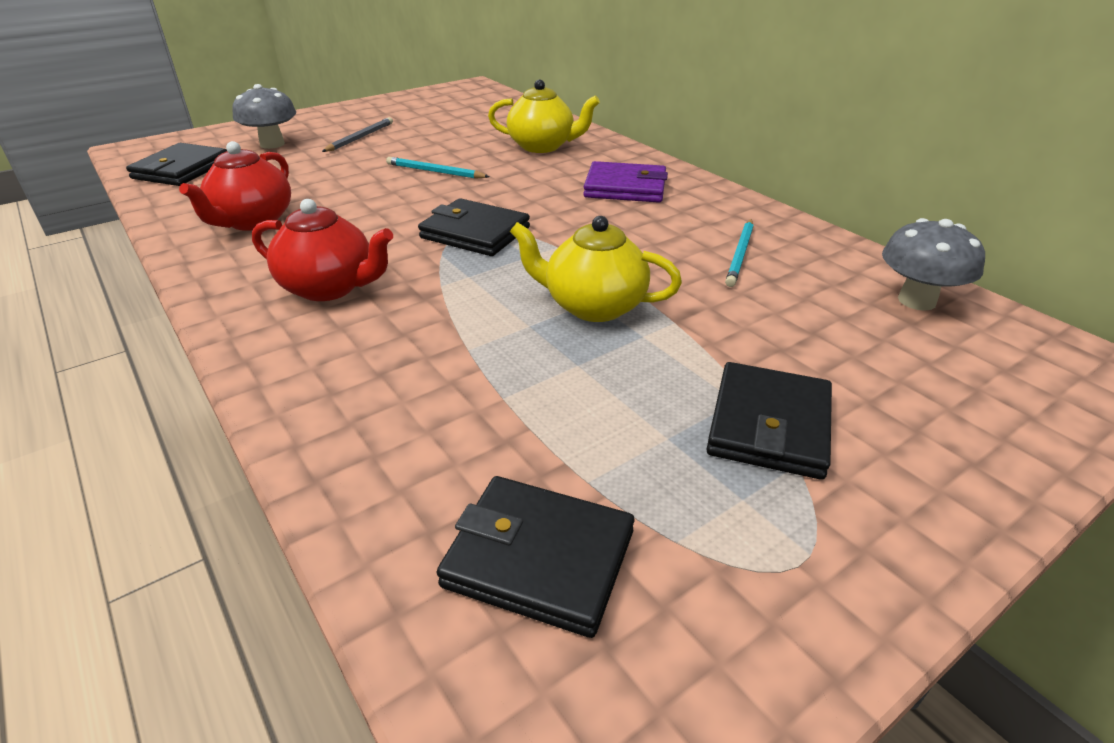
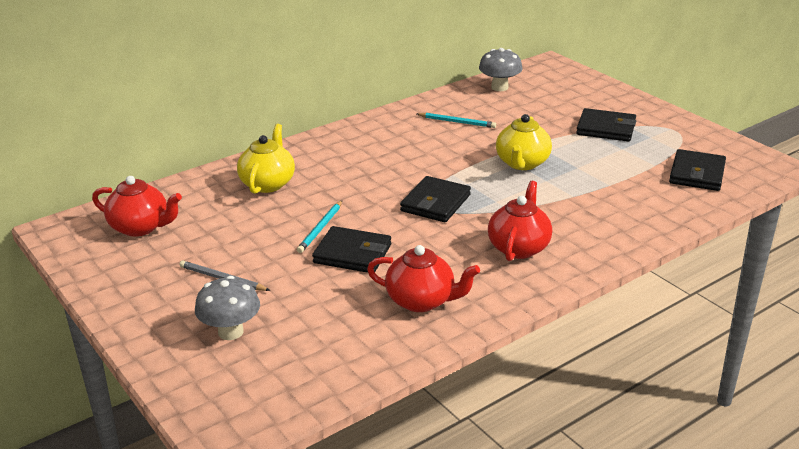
camera: 90 degrees left, 5 degrees down
(181, 169) = (299, 375): black wallet -> black wallet (352, 254)
(466, 107) = (141, 227): none -> red teapot
(625, 187) = (359, 151): purple wallet -> none

